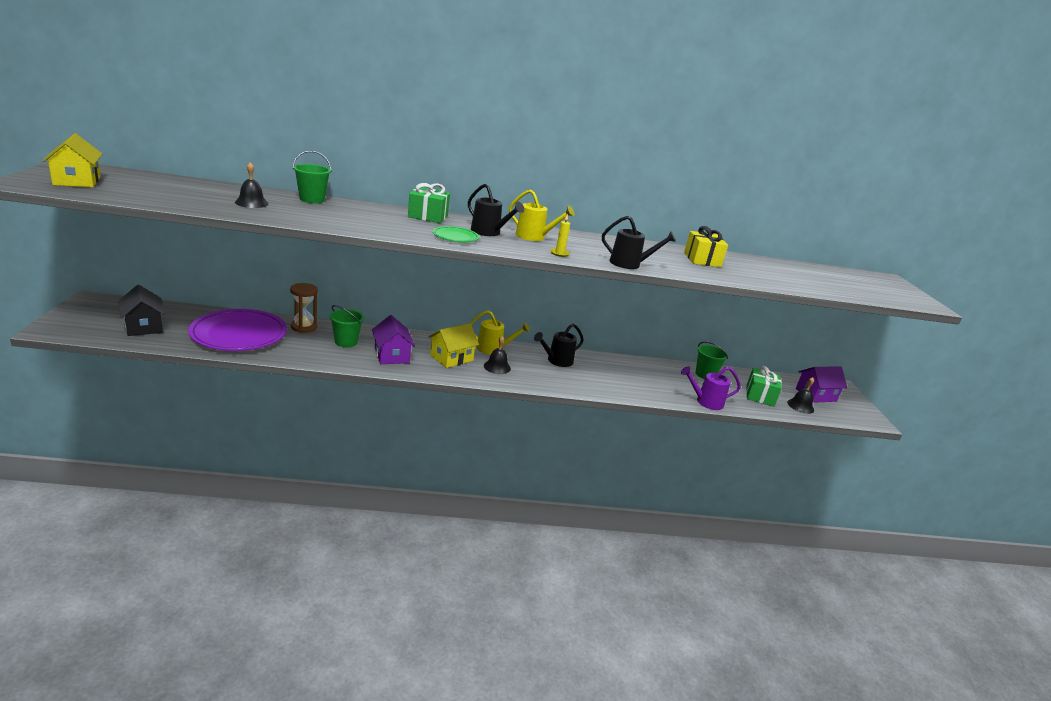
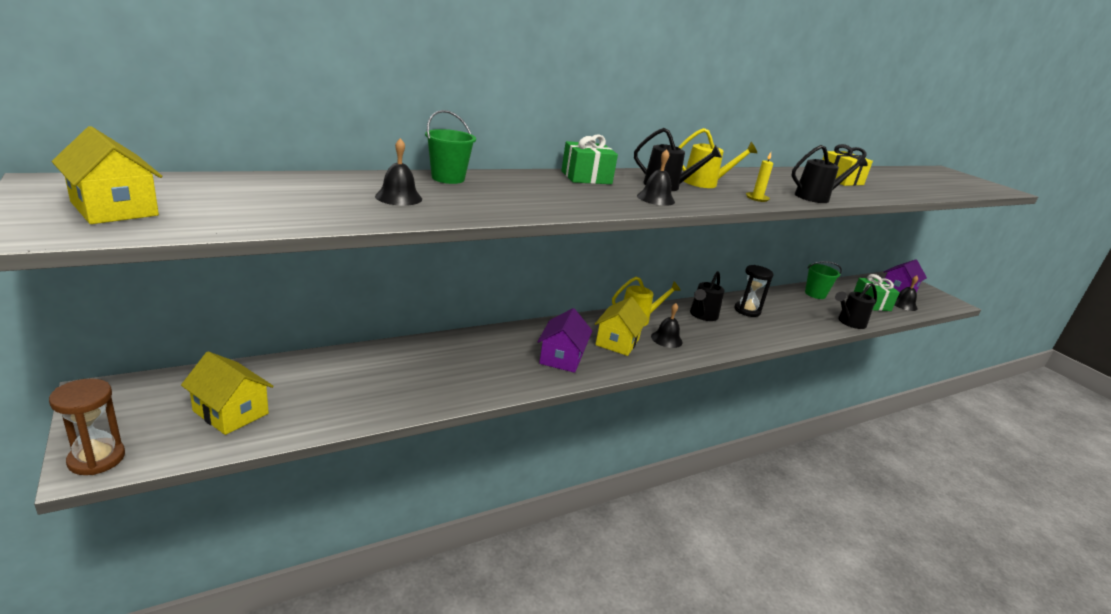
camera: 25 degrees left, 0 degrees up
(143, 326) = (230, 412): black house -> yellow house
(239, 334) = (368, 383): purple plate -> none
(304, 327) = (430, 349): brown hourglass -> brown hourglass (96, 459)
(346, 342) = (497, 355): green bucket -> none
(391, 355) = (561, 357): purple house -> purple house turned 60 degrees clockwise
(455, 237) = (655, 198): green plate -> black bell
(608, 368) = (747, 311): none -> black hourglass
(705, 402) = (849, 322): purple watering can -> black watering can

